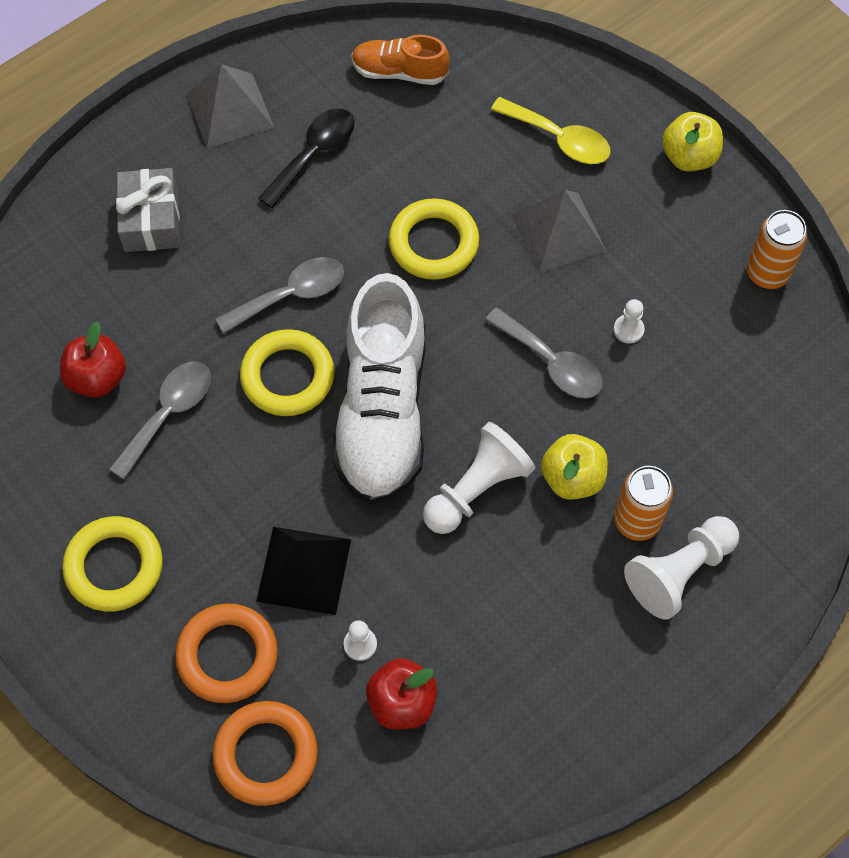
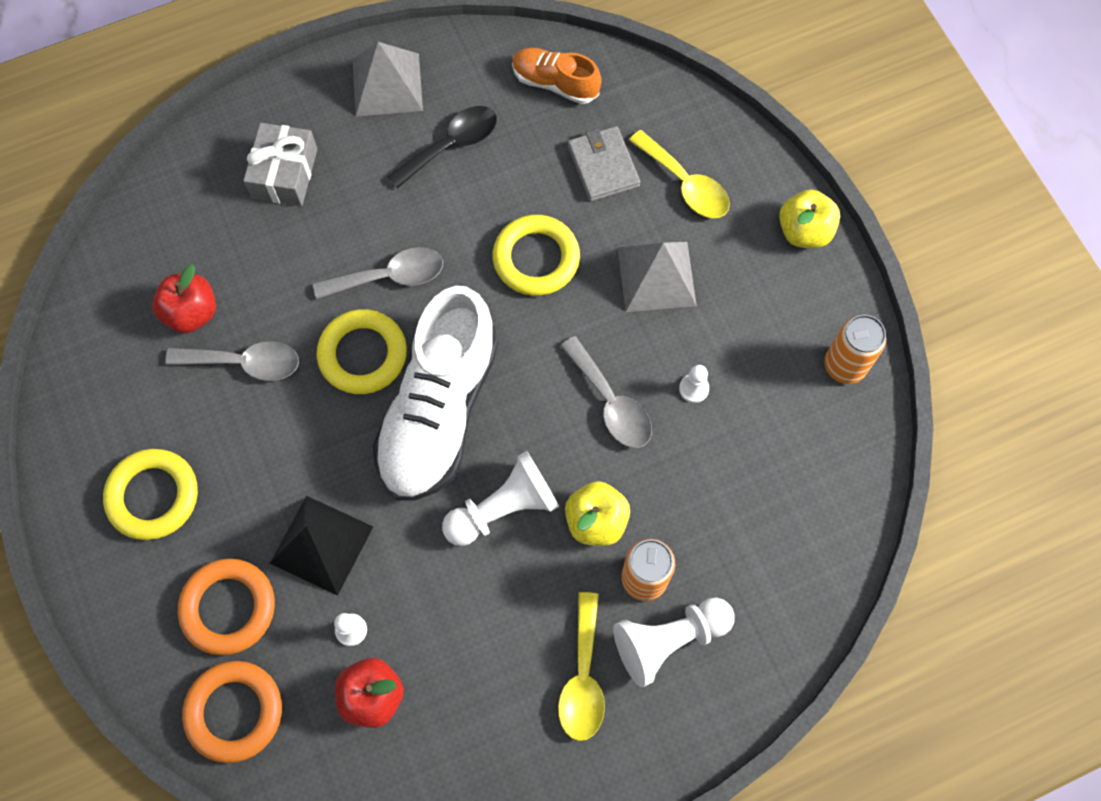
camera: 15 degrees right, 5 degrees up
(168, 413) = (245, 363): grey spoon -> grey spoon turned 45 degrees clockwise
(472, 140) = (603, 166): none -> grey wallet
(606, 629) = (583, 677): none -> yellow spoon

